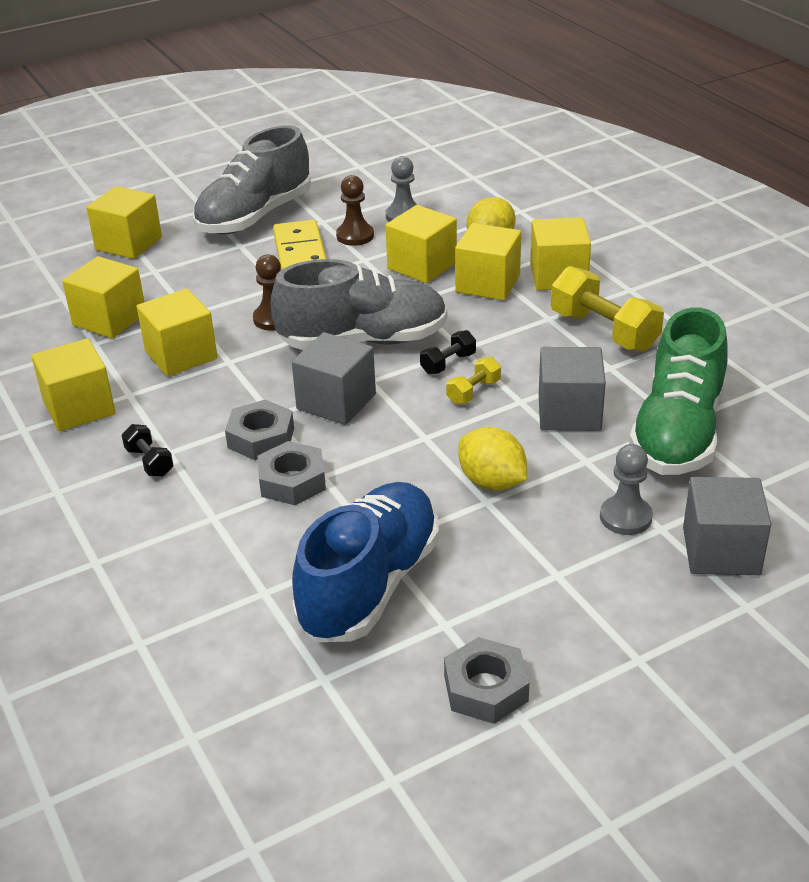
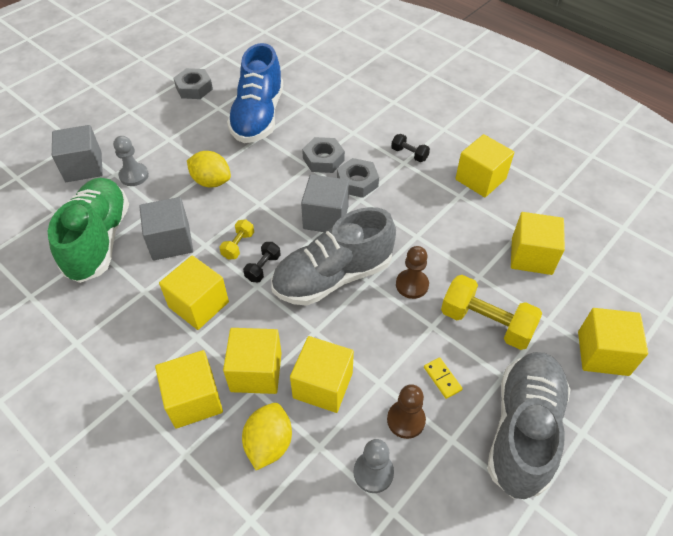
camera: 160 degrees right, 15 degrees up
(181, 355) = (453, 234): yellow cube -> yellow cube (199, 304)
(300, 252) = (442, 379): yellow domino -> yellow domino, size x0.47
(604, 331) = (149, 330): yellow dumbbell -> yellow dumbbell (486, 323)

